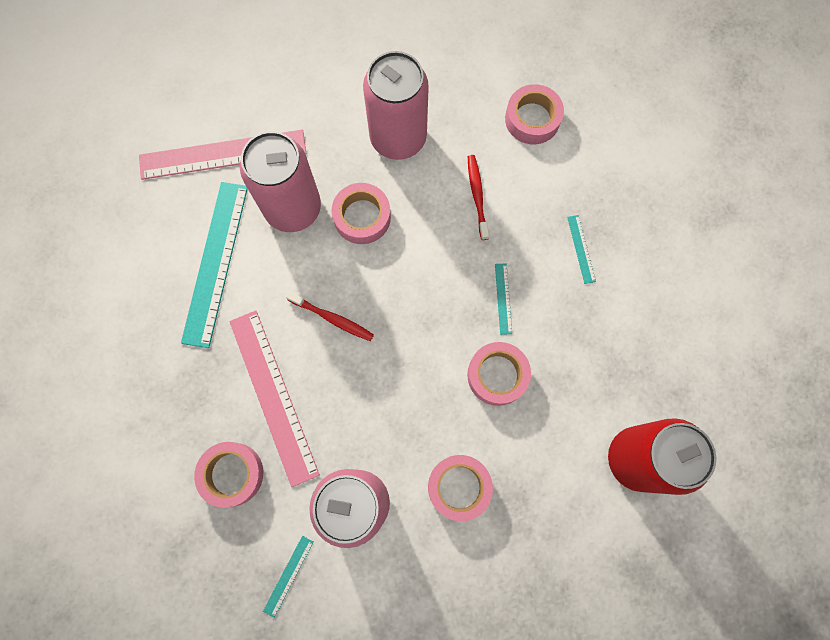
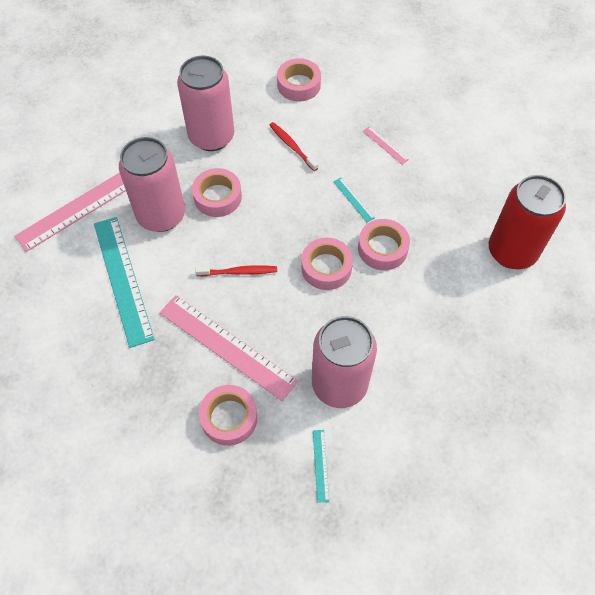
camera: 30 degrees left, 15 degrees down
(459, 487) = (405, 334): pink tape -> pink tape (326, 267)
(581, 249) = (385, 145): turquoise ruler -> pink ruler

